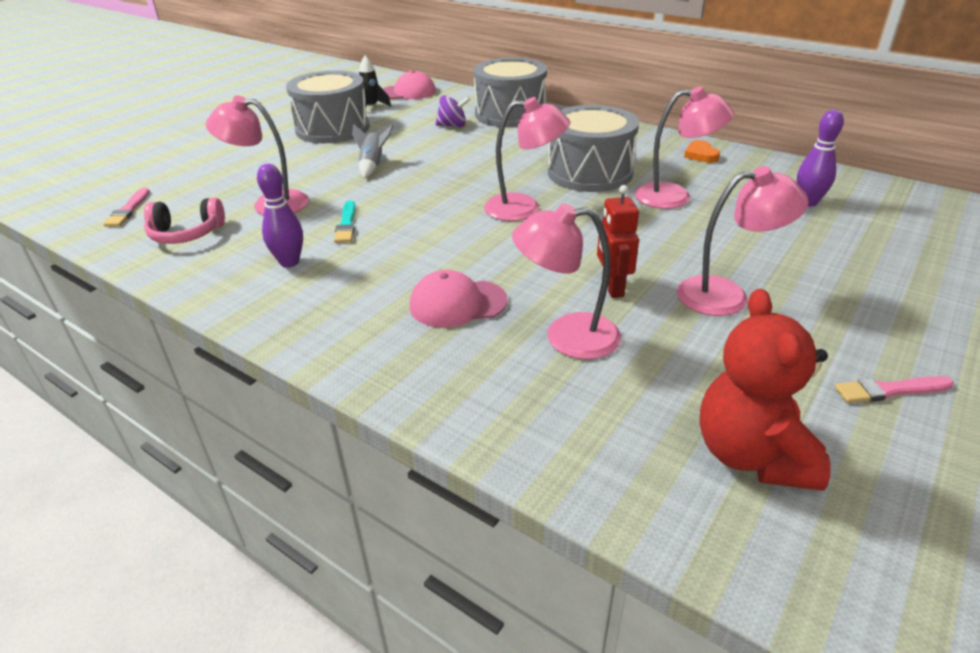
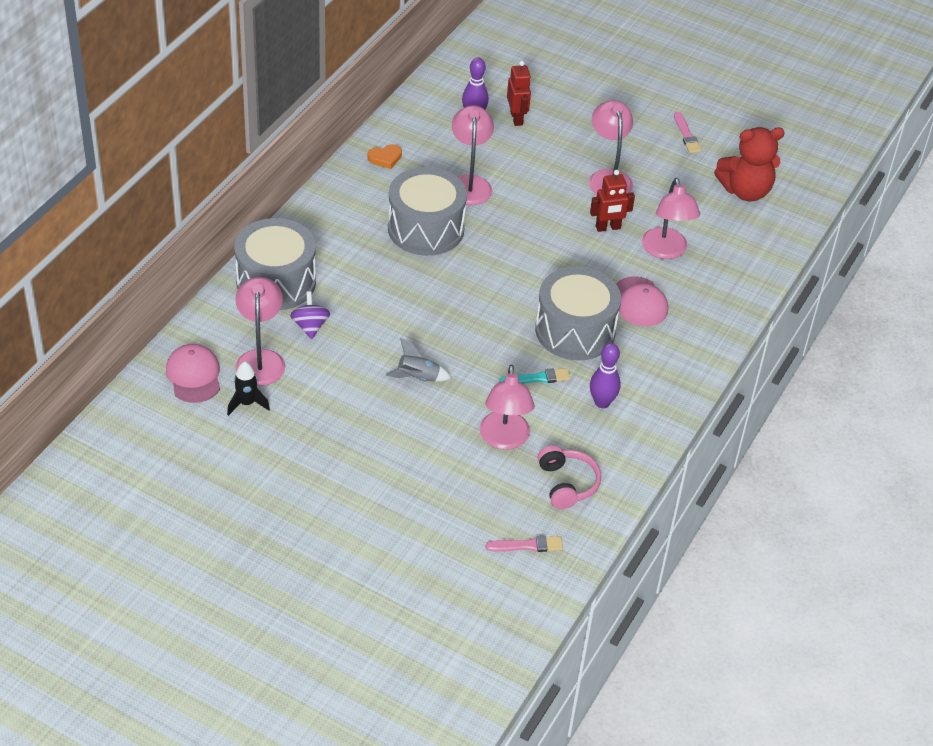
camera: 100 degrees left, 10 degrees up
(332, 129) = (317, 428): grey drum -> grey drum (575, 330)
(524, 208) = (497, 270): pink lamp -> pink lamp (260, 359)
(824, 230) = (516, 118): none -> red robot

